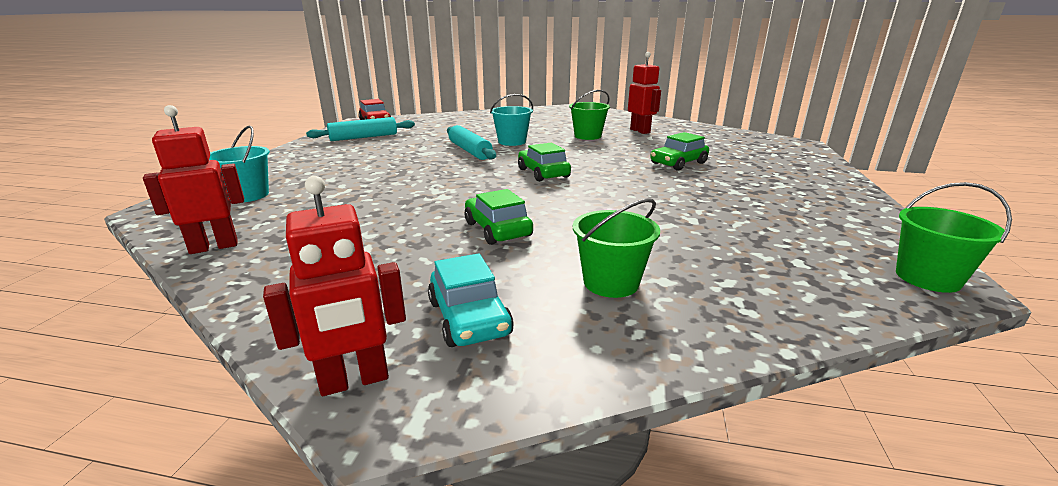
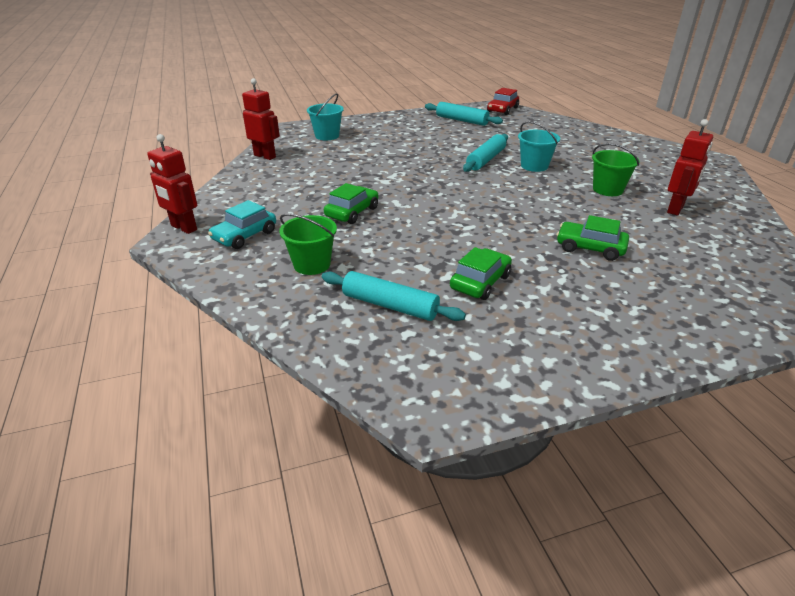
camera: 60 degrees right, 10 degrees up
(543, 173) = (473, 198): green car -> green car (480, 282)
(739, 258) = (390, 305): none -> turquoise rolling pin
(927, 278) = (435, 401): green bucket -> none

